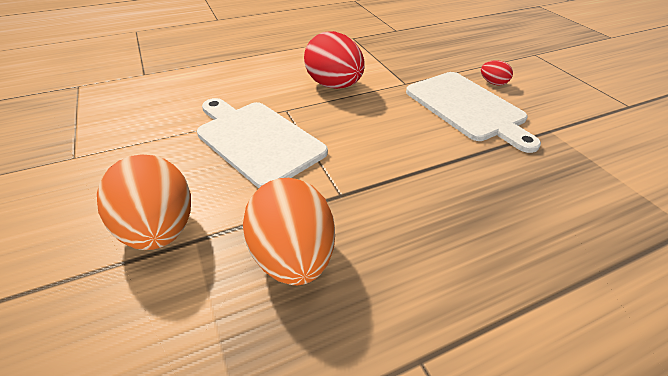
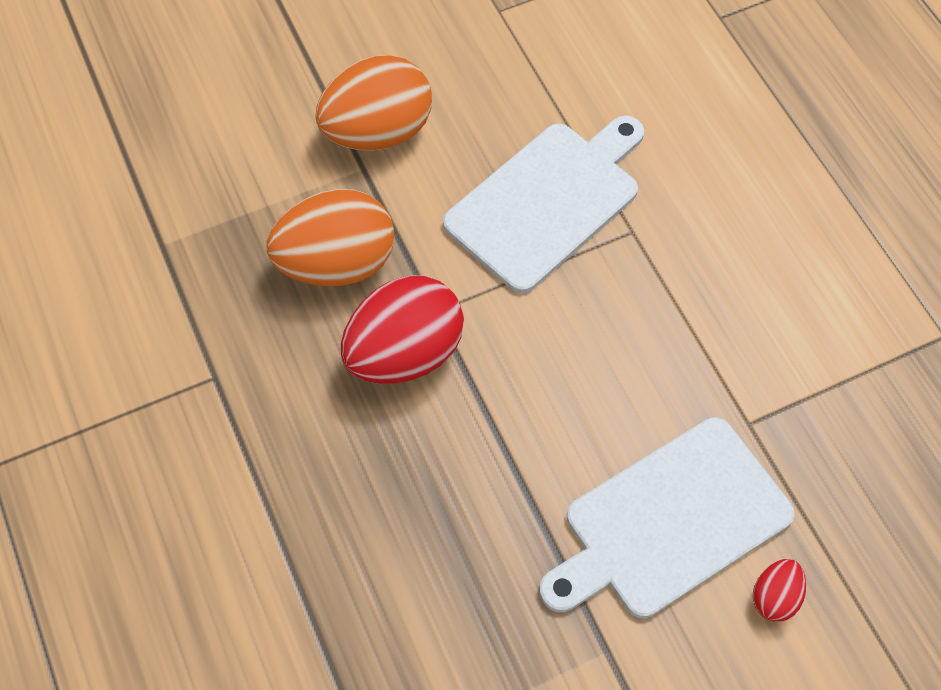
camera: 90 degrees right, 20 degrees up
(334, 85) = (721, 299): red egg -> red egg (405, 353)

